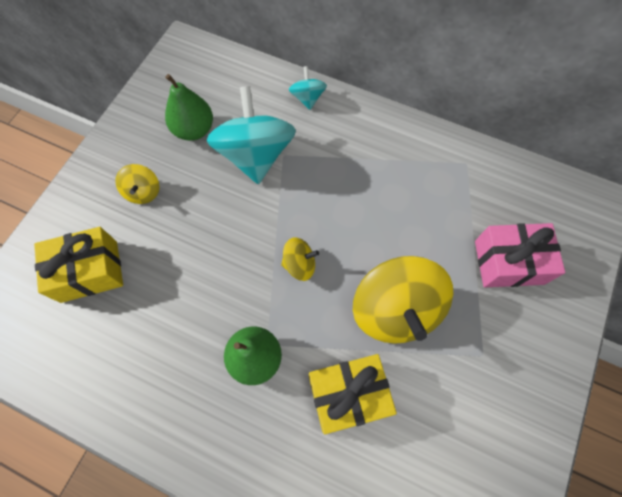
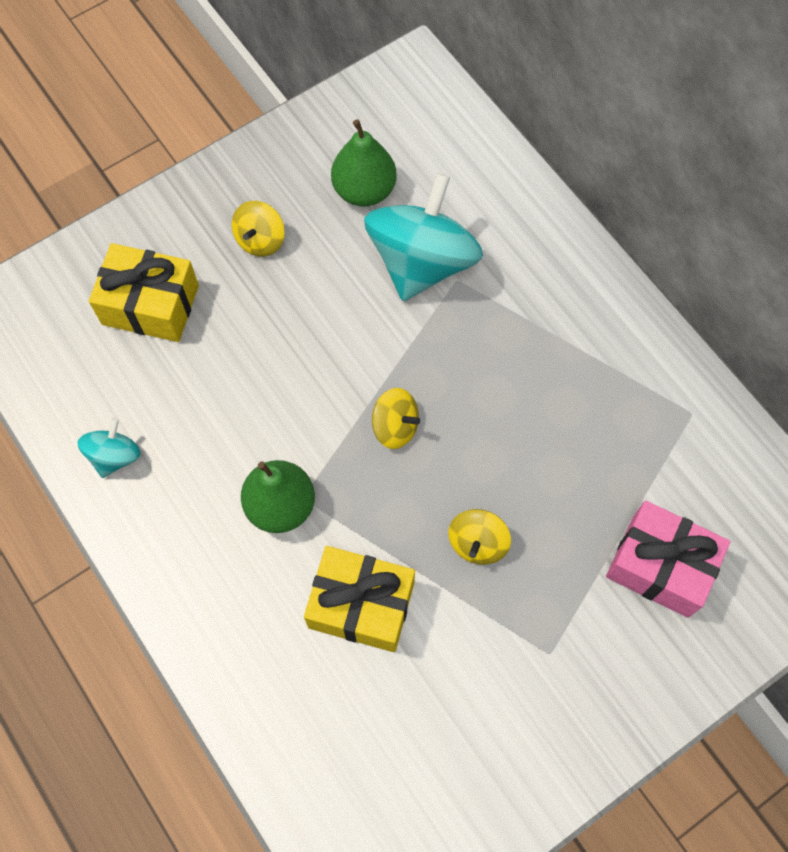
camera: 30 degrees right, 0 degrees up
(307, 98) = (534, 219): turquoise spinning top -> turquoise spinning top (114, 456)
(395, 310) = (477, 543): yellow spinning top -> yellow spinning top, size x0.47

